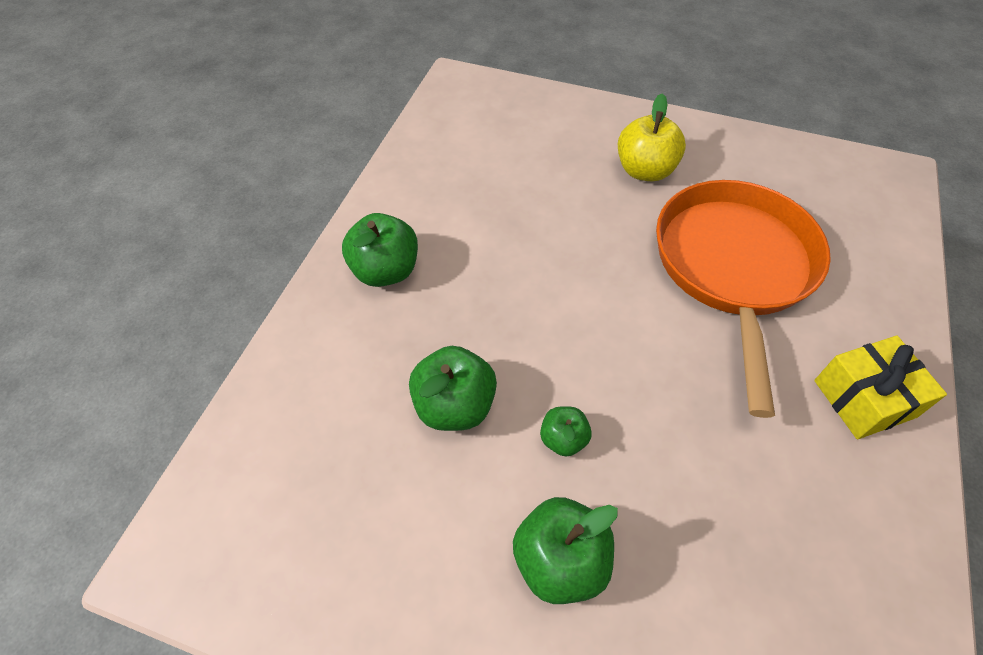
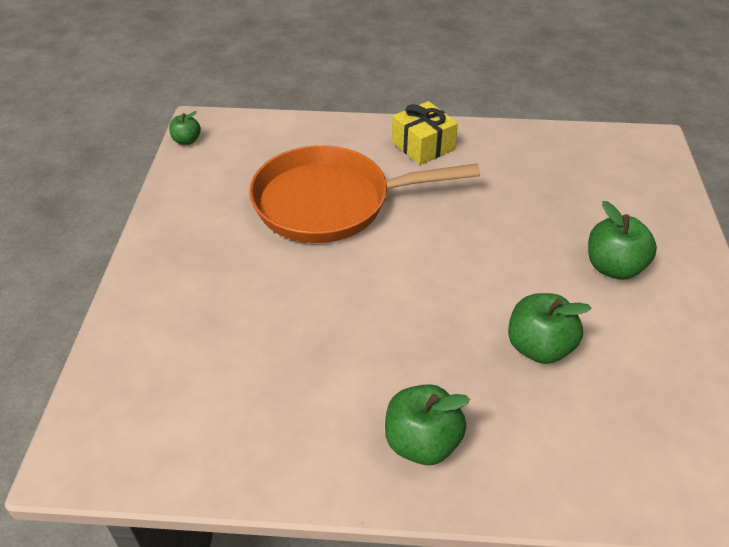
camera: 105 degrees left, 10 degrees down
(563, 439) = (530, 278): green apple -> green apple (187, 140)
(644, 170) = (224, 263): yellow apple -> none

